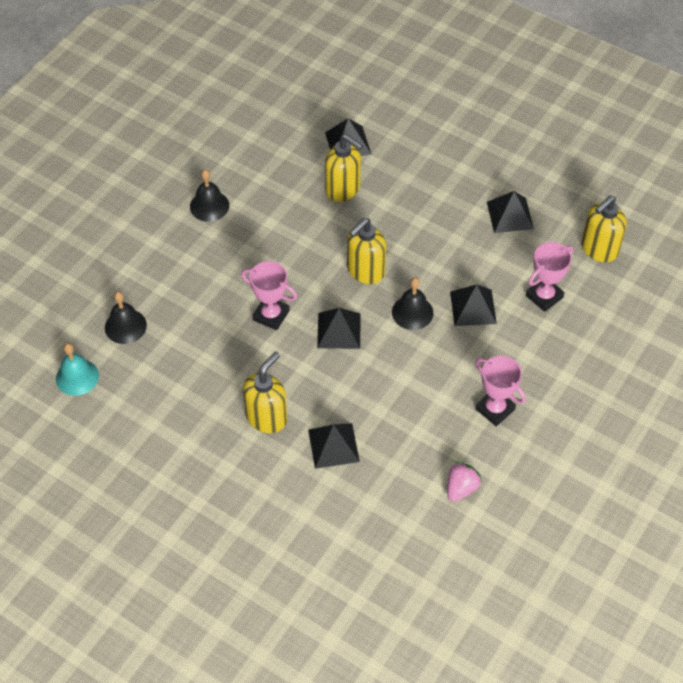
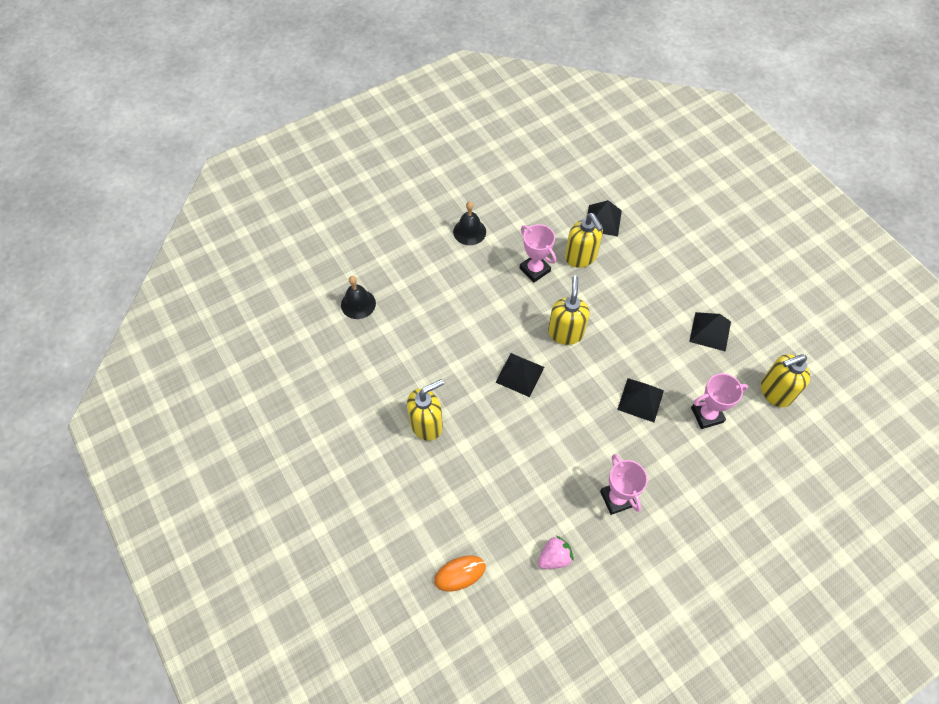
camera: 25 degrees right, 5 degrees up
(77, 377) = (302, 330): turquoise bell -> none
(271, 315) = (472, 340): pink trophy -> pink trophy (535, 270)
(333, 445) = (467, 471): black pyramid -> none
(365, 271) = (565, 332): yellow soap dispenser -> yellow soap dispenser turned 120 degrees clockwise
(375, 542) = (460, 573): none -> orange mouse
(412, 312) = (587, 383): black bell -> none

